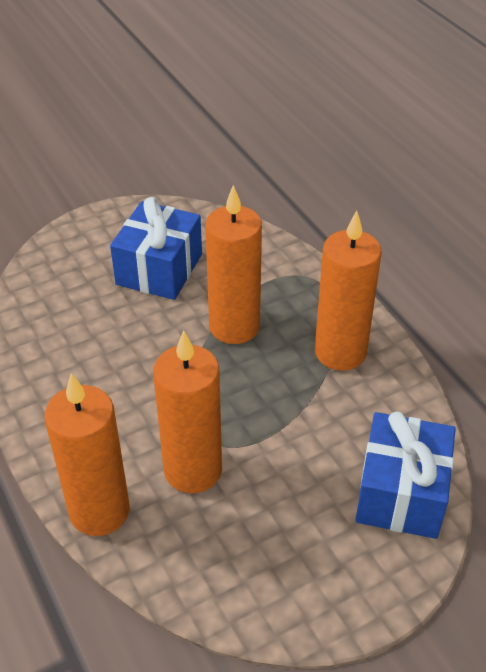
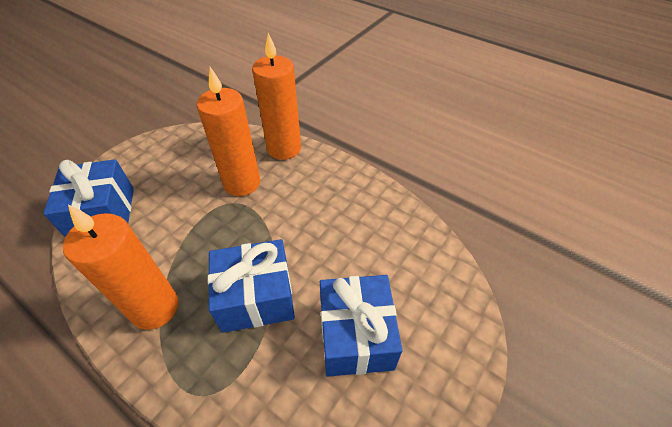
camera: 155 degrees right, 5 degrees up
(234, 326) = (256, 297): orange candle -> blue gift

